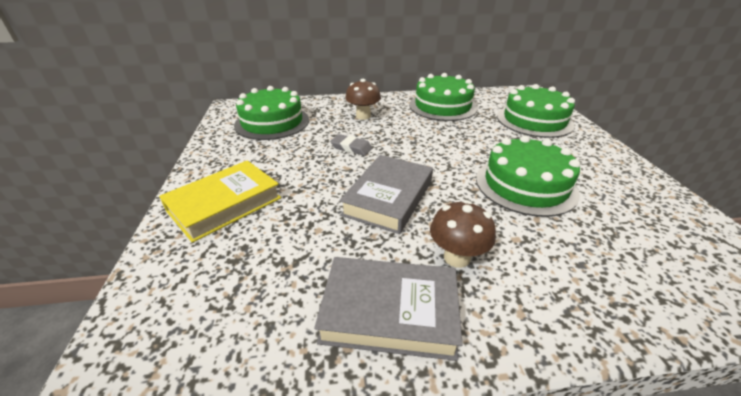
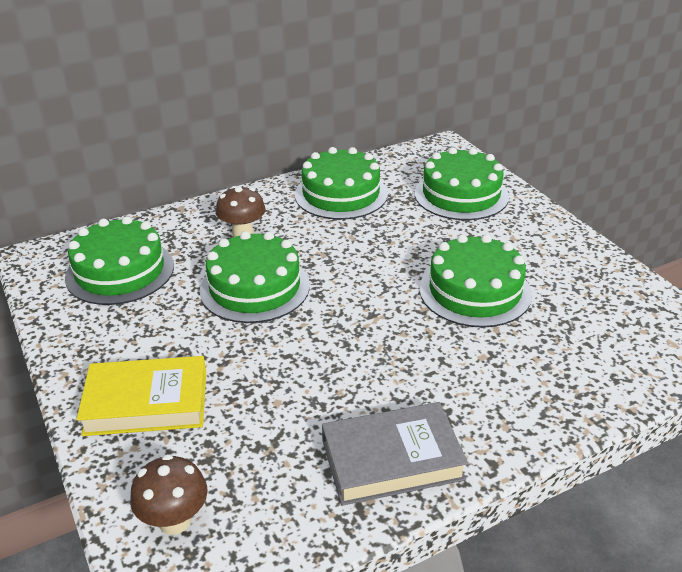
camera: 20 degrees left, 0 degrees up
(225, 204) = (146, 403): yellow book -> yellow book turned 60 degrees clockwise
(351, 148) = (255, 287): grey eraser -> green cake
(388, 198) = (335, 344): grey book -> none
(456, 257) = (432, 391): brown mushroom -> brown mushroom (175, 521)

